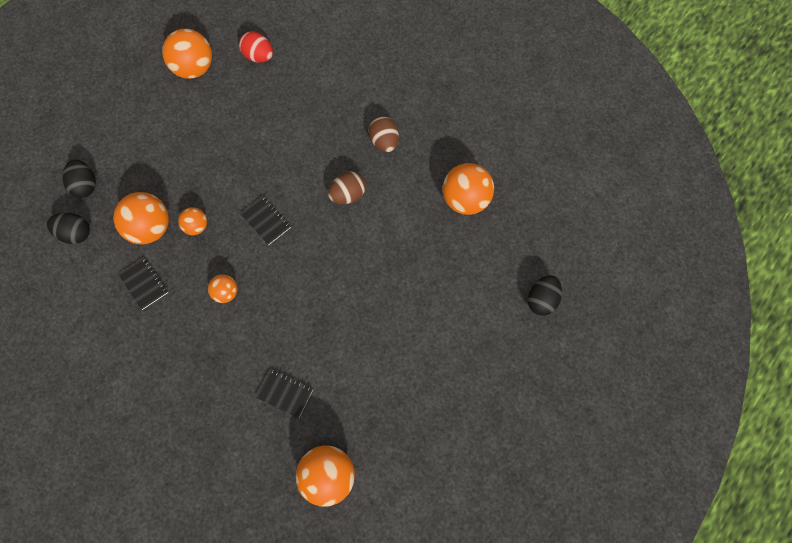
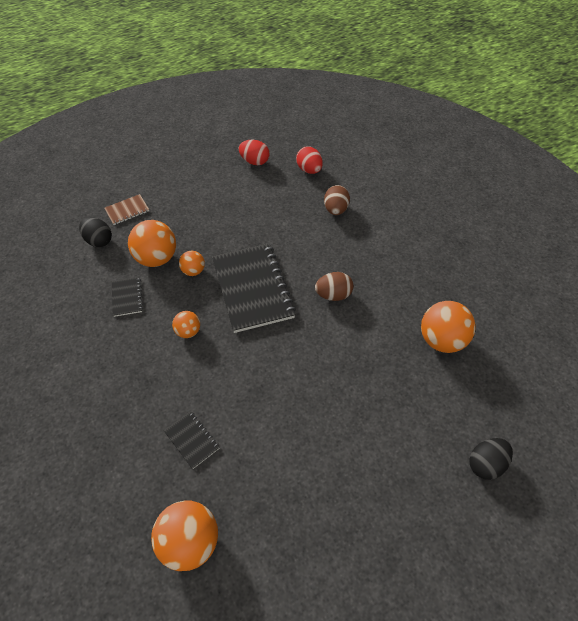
camera: 25 degrees right, 15 degrees down
(85, 185) = (127, 210): black egg -> brown notebook
(193, 68) = (254, 161): orange ball -> red egg
(266, 221) = (252, 288): black notebook -> black notebook, size x2.21
(384, 141) = (385, 265): brown egg -> brown egg (335, 209)

